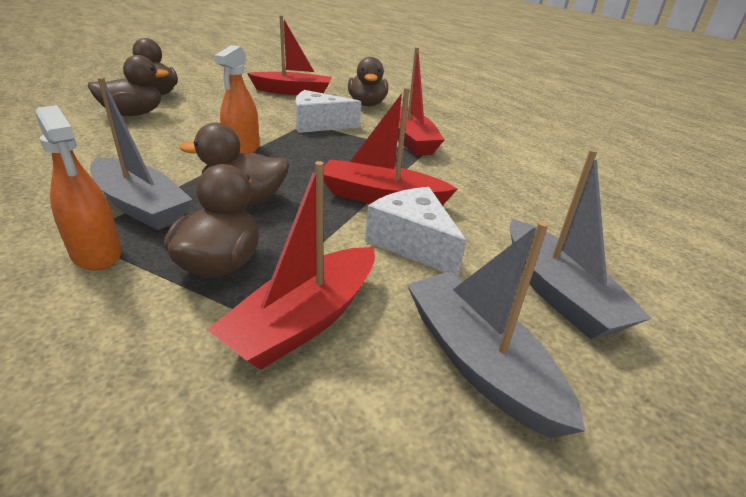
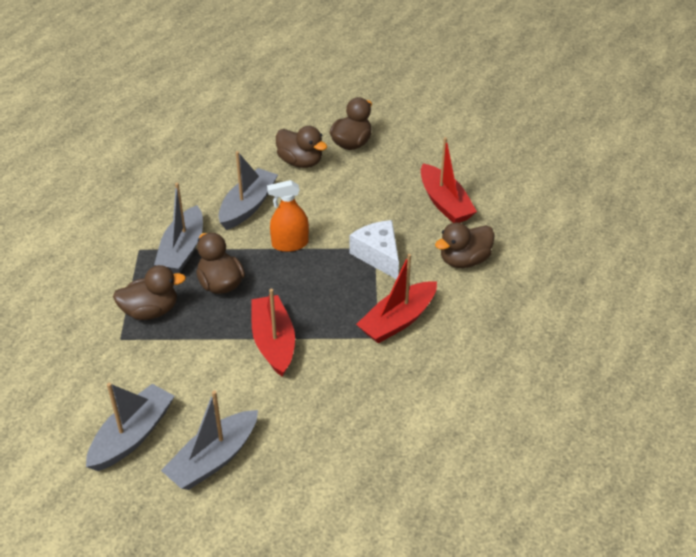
camera: 65 degrees right, 10 degrees up
(96, 254) = (130, 266): orange spray bottle -> none
(144, 151) = (248, 206): none -> grey boat
(304, 320) = (126, 363): red boat -> none
(412, 243) = (224, 378): white cheese -> none

